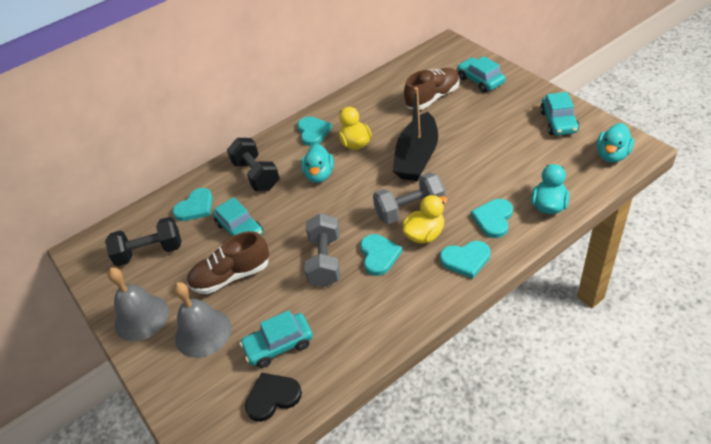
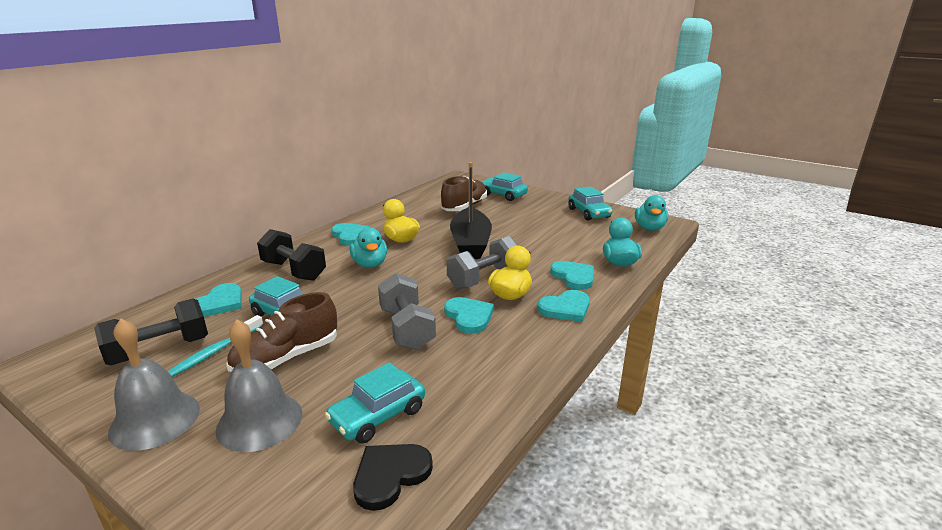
camera: 25 degrees left, 20 degrees down
(186, 260) = (216, 351): none -> turquoise toothbrush
(493, 219) = (573, 277): turquoise heart -> turquoise heart turned 150 degrees clockwise

